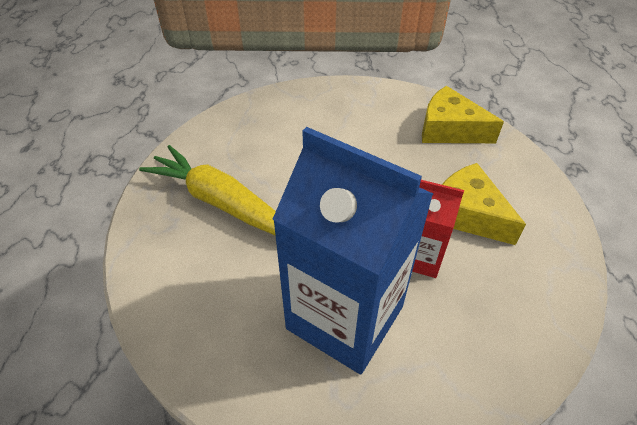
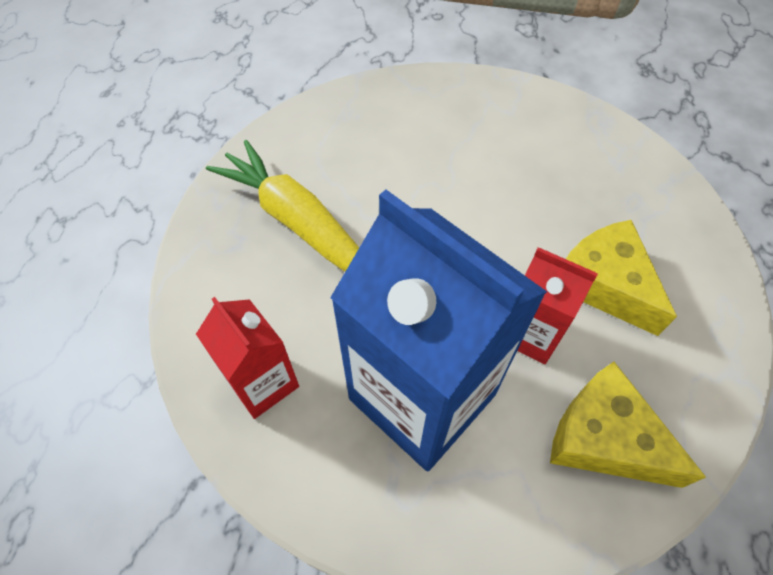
camera: 10 degrees right, 10 degrees up
(211, 328) = (262, 383): none -> red carton
(449, 129) = (608, 161): yellow cheese -> yellow cheese (604, 438)

